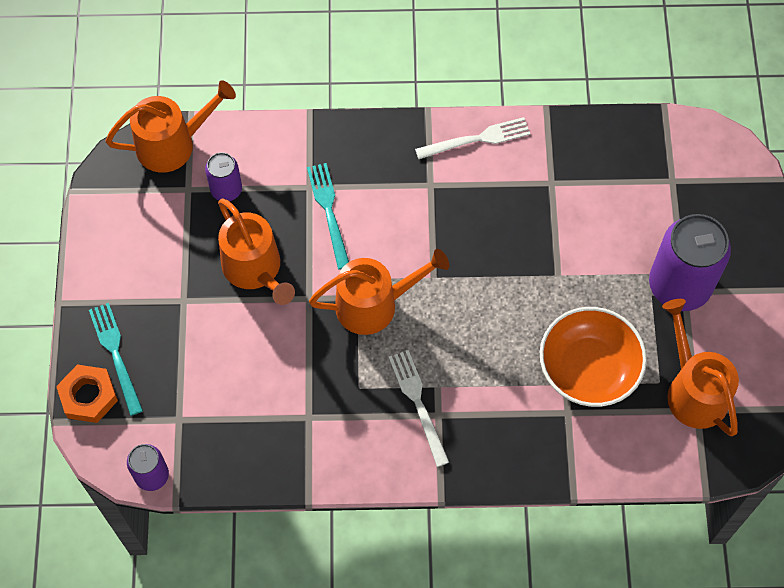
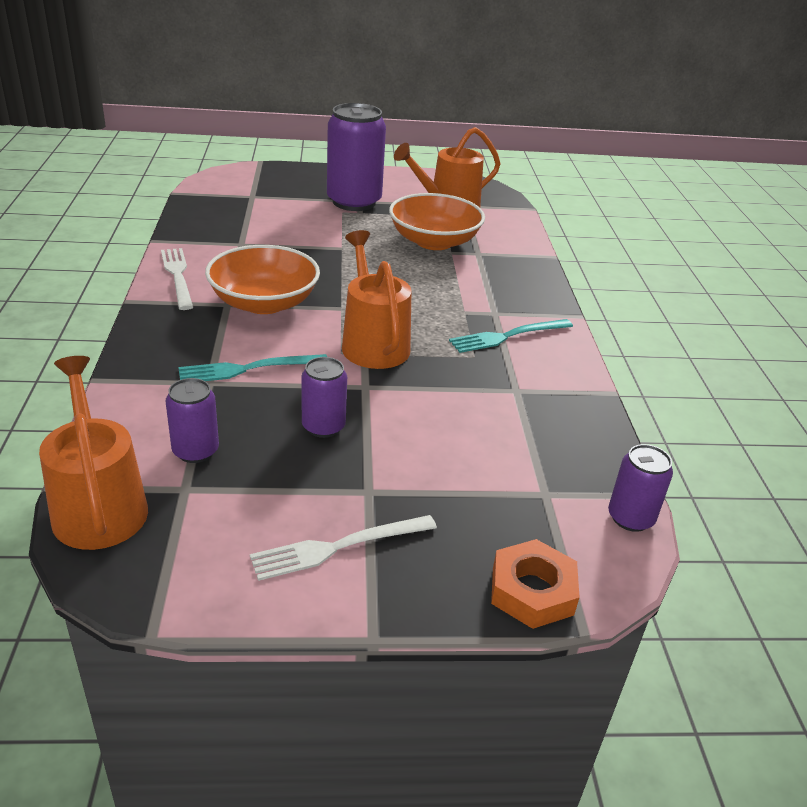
camera: 95 degrees left, 30 degrees down
(116, 354) = (459, 561): turquoise fork -> turquoise fork (507, 336)
(255, 269) = (323, 426): orange watering can -> purple can
(418, 403) = (484, 323): white fork -> white fork (338, 547)
(435, 213) = (264, 303): none -> orange bowl

